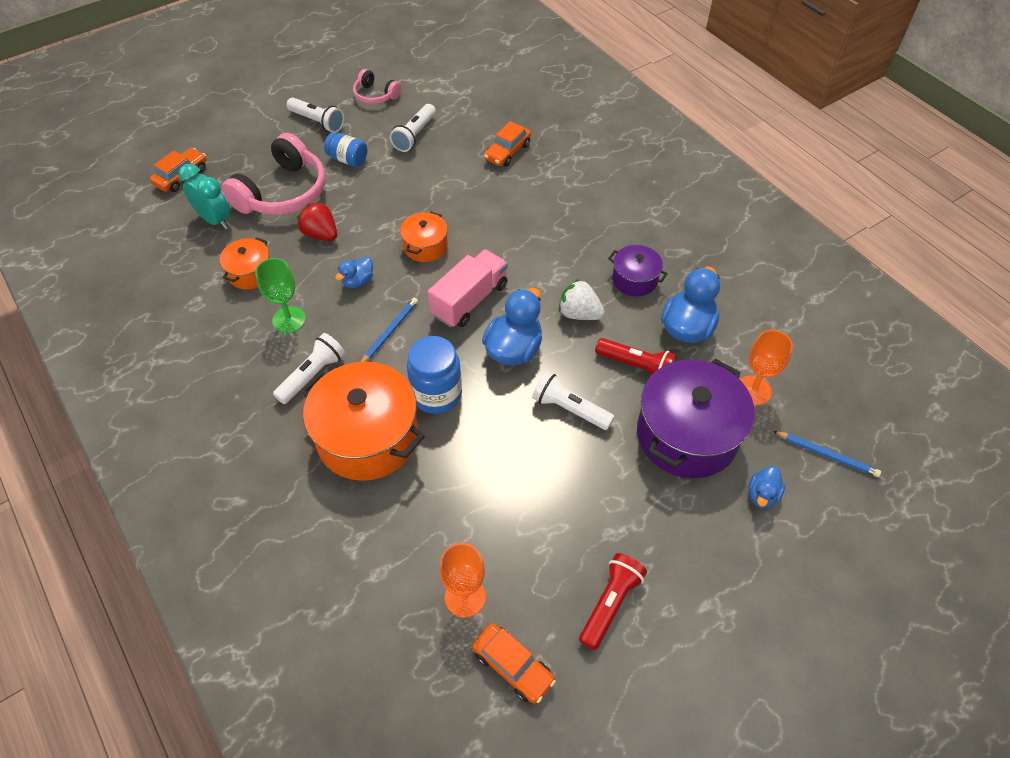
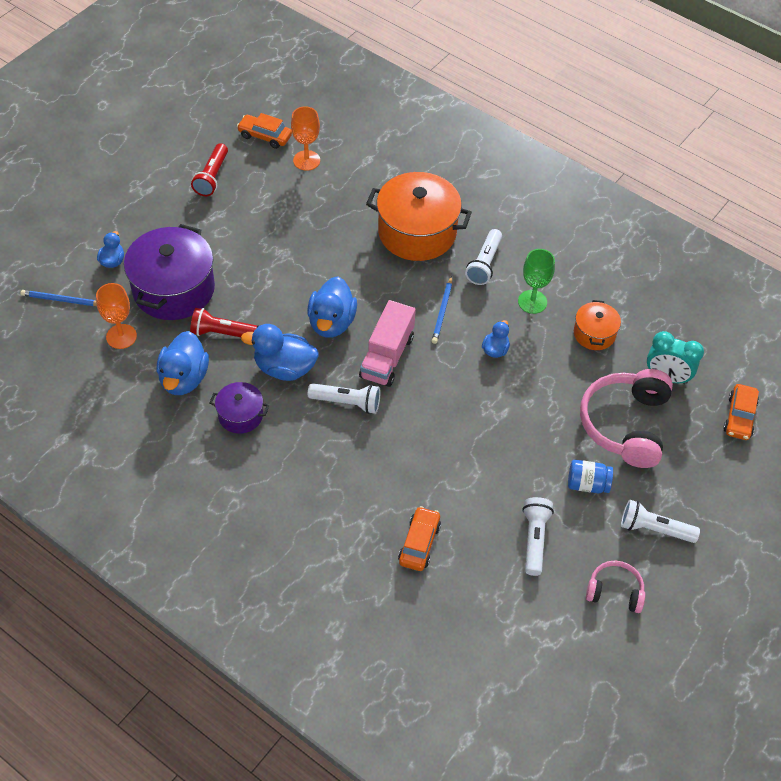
camera: 160 degrees right, 0 degrees up
(321, 234) = (558, 388): red strawberry -> none
(425, 246) = (452, 400): orange pot -> none
(437, 394) = (379, 273): blue jar -> none
(569, 409) = (271, 287): white flashlight -> white flashlight (347, 402)
(579, 313) = (284, 368): white strawberry -> blue duck

